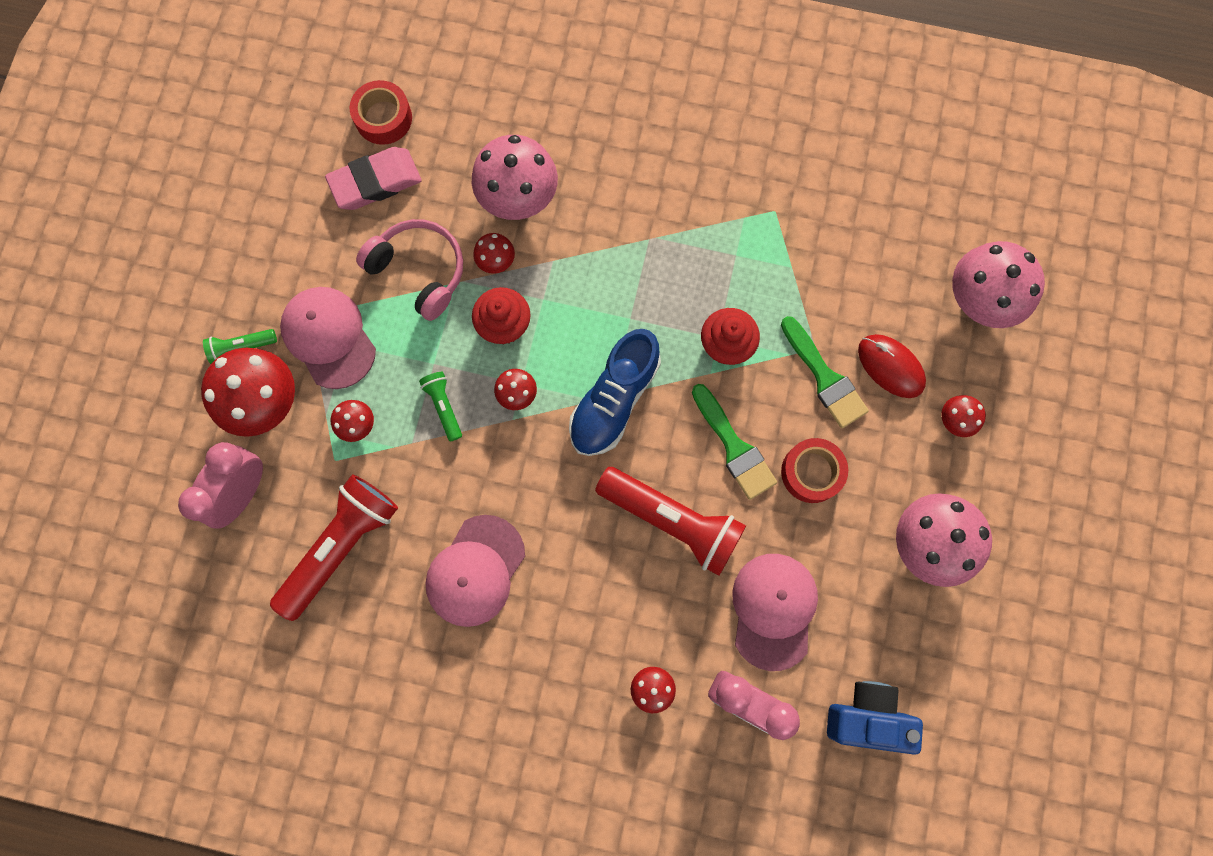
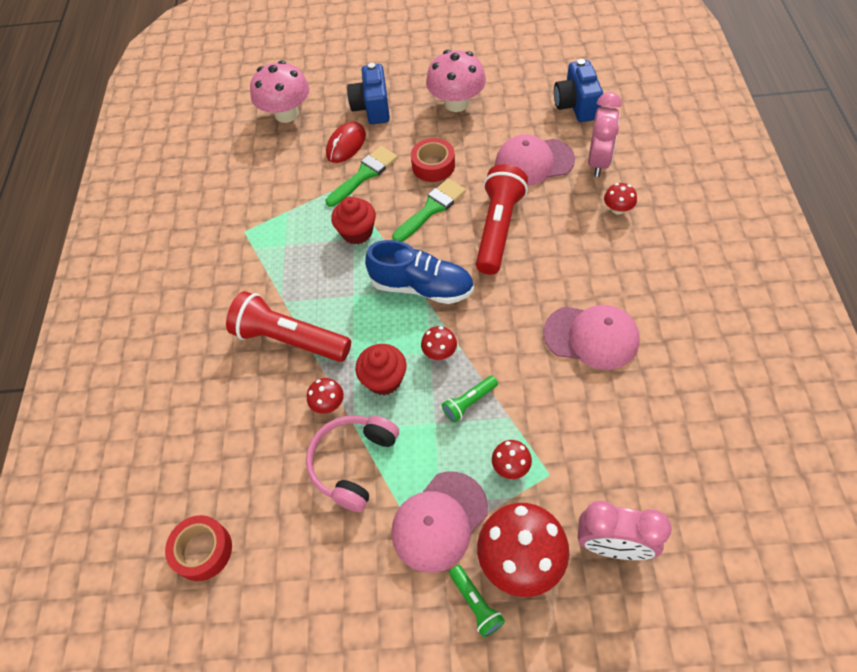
camera: 100 degrees left, 20 degrees down
(341, 546) = (619, 441): red flashlight -> red flashlight (290, 339)
(375, 182) = (272, 534): pink eraser -> none
(518, 197) = (265, 405): pink mushroom -> none
(955, 420) = (372, 108): red mushroom -> blue camera

